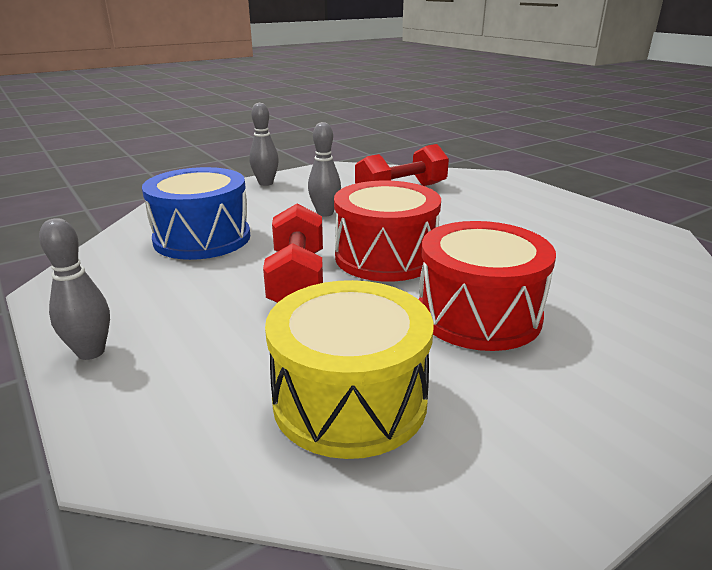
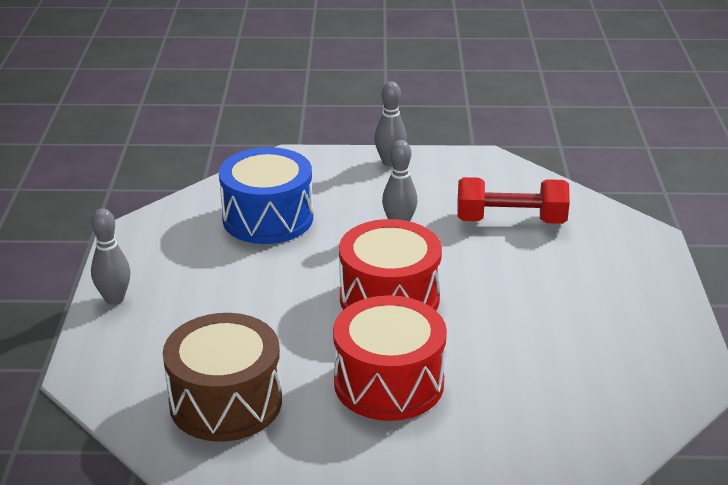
camera: 35 degrees right, 5 degrees up
(297, 280) = (295, 293): red dumbbell -> none
(350, 400) = (225, 402): yellow drum -> brown drum

